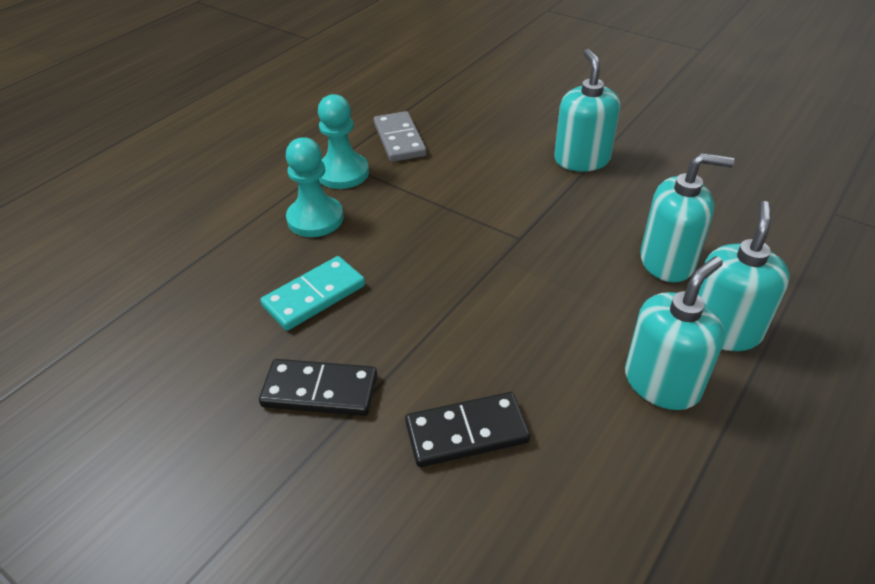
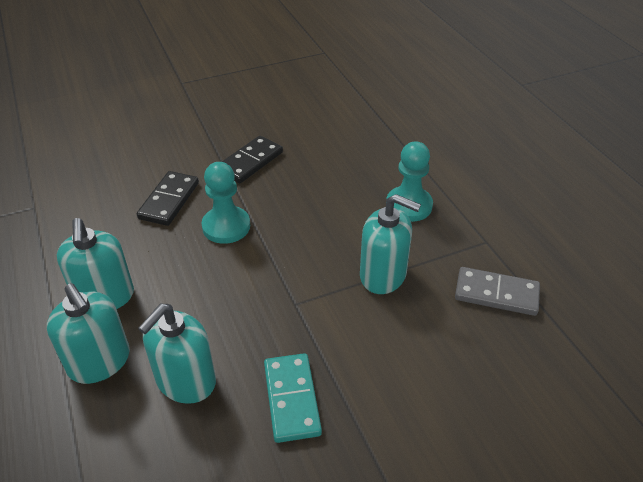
camera: 120 degrees right, 0 degrees up
(314, 296) = (326, 181): turquoise domino -> turquoise domino (291, 399)
(343, 173) = (462, 239): turquoise pawn -> turquoise pawn (226, 226)
(581, 159) = (368, 418): turquoise soap dispenser -> turquoise soap dispenser (383, 275)

